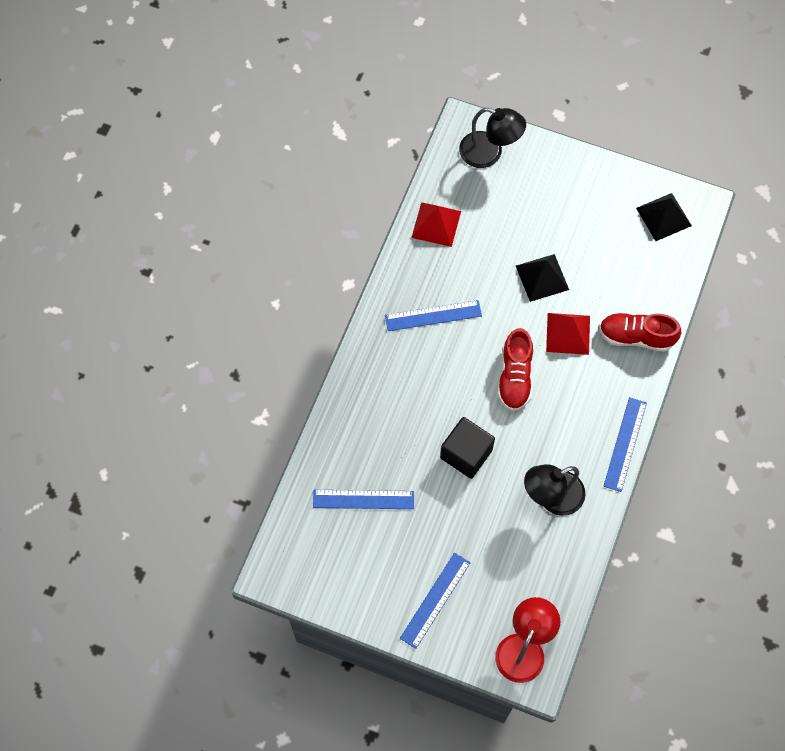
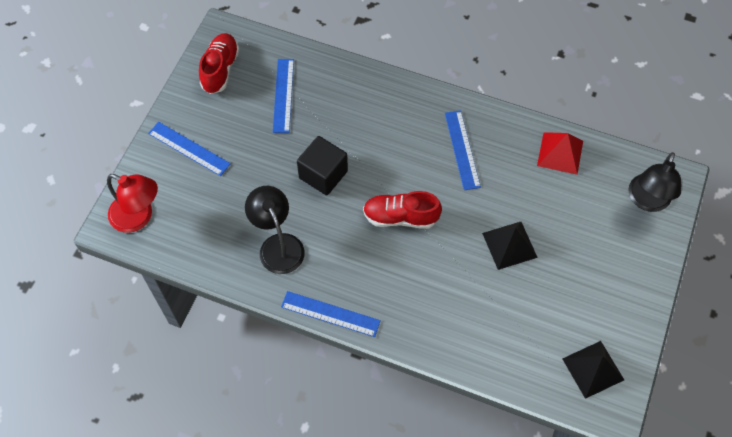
camera: 90 degrees right, 5 degrees down
(568, 333) = (449, 266): red pyramid -> none
(636, 337) = (448, 331): red shoe -> red shoe (220, 69)

